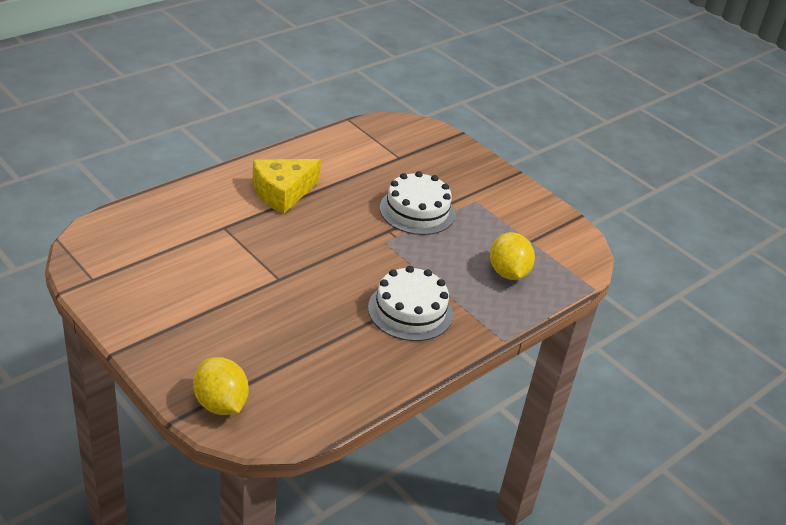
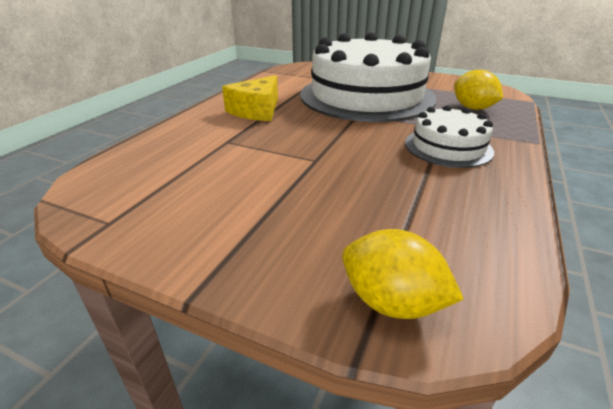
camera: 20 degrees left, 5 degrees down
(417, 211) = (366, 96): white cake -> white cake, size x2.10

